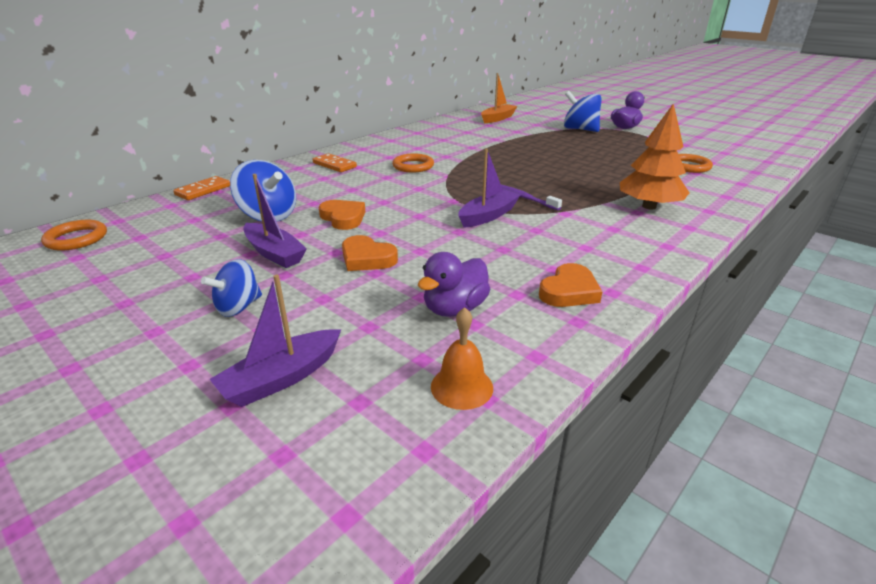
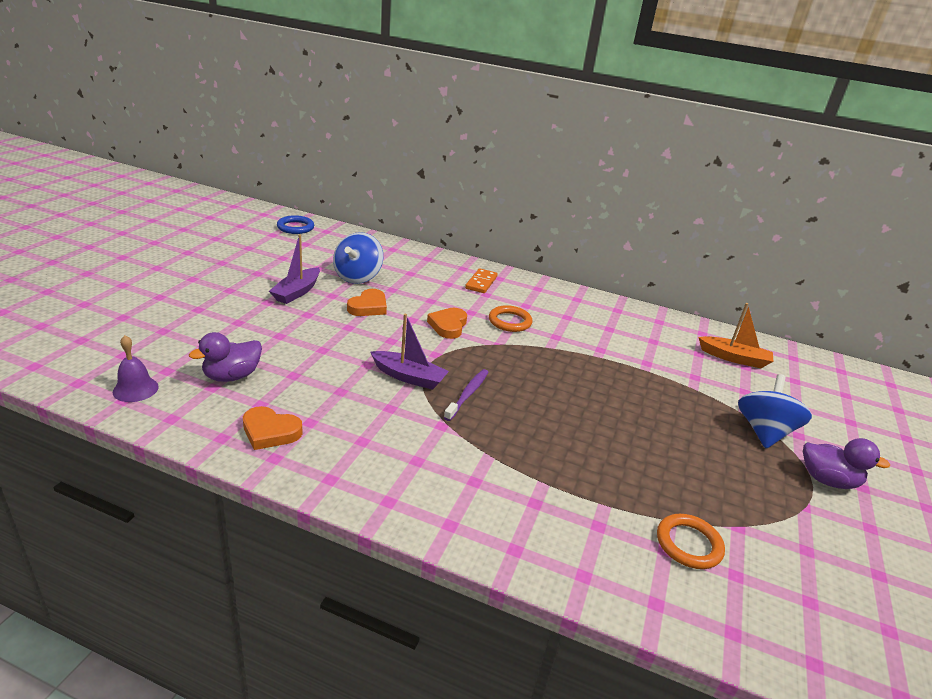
camera: 65 degrees right, 0 degrees up
(76, 239) = (295, 227): orange ring -> blue ring
(203, 190) = (390, 244): orange domino -> none
(238, 307) = (221, 296): blue spinning top -> none
(282, 378) = (146, 326): purple boat -> none
(367, 258) = (300, 328): orange heart -> orange heart (448, 326)
(454, 309) = (232, 376): purple duck -> purple duck turned 60 degrees counterclockwise
(461, 387) = (135, 389): orange bell -> purple bell
(649, 206) = (497, 491): orange tree -> none

